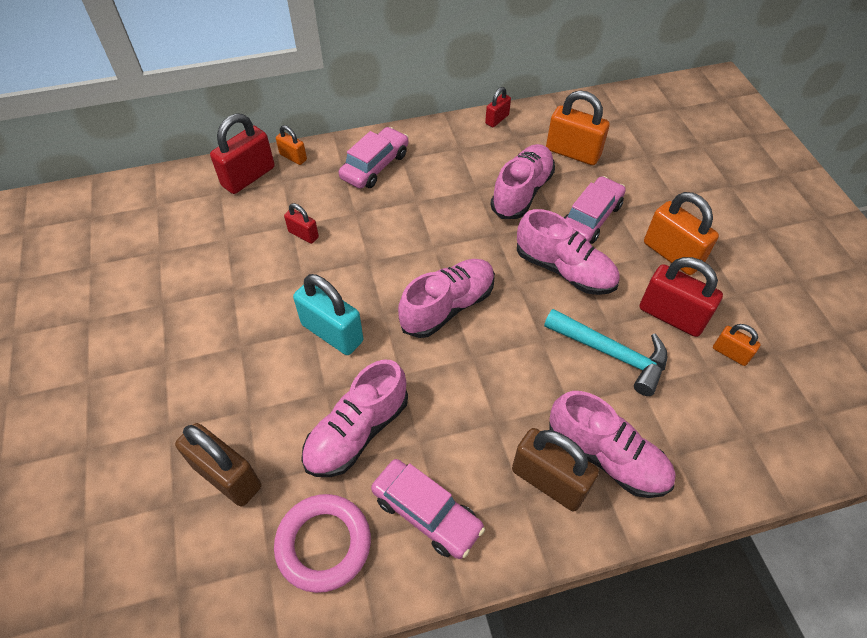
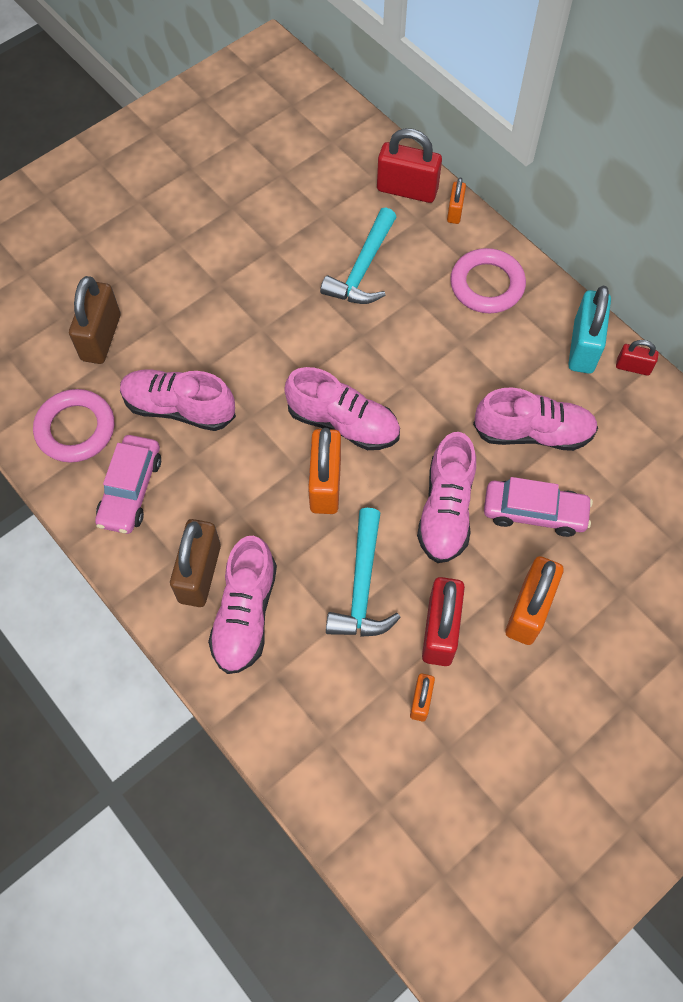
camera: 65 degrees right, 10 degrees up
(303, 234) = (362, 269): red padlock -> turquoise hammer
(332, 333) = (266, 344): turquoise padlock -> turquoise padlock (583, 347)
(375, 166) = (487, 285): pink car -> pink ring
(572, 152) = (628, 462): orange padlock -> orange padlock (325, 484)

